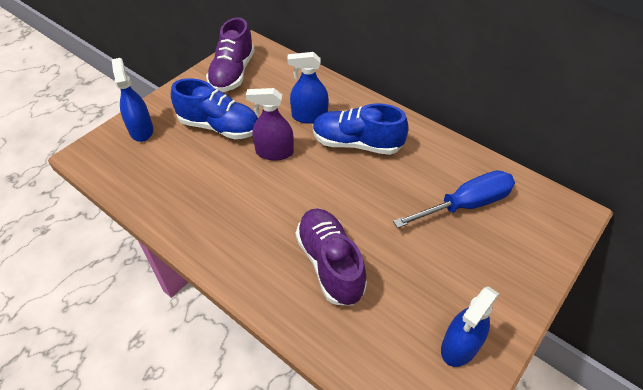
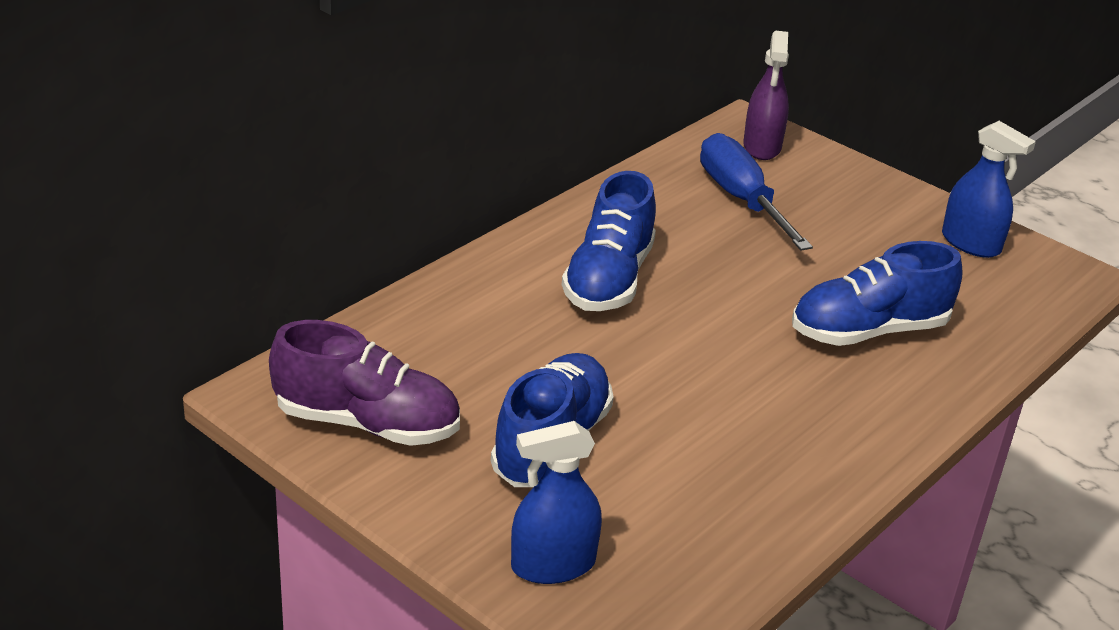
camera: 90 degrees left, 15 degrees down
(274, 152) = (628, 373): purple spray bottle -> purple spray bottle (762, 147)
(309, 116) = (529, 325): blue spray bottle -> none
(330, 264) = (868, 331): purple shoe -> blue shoe

